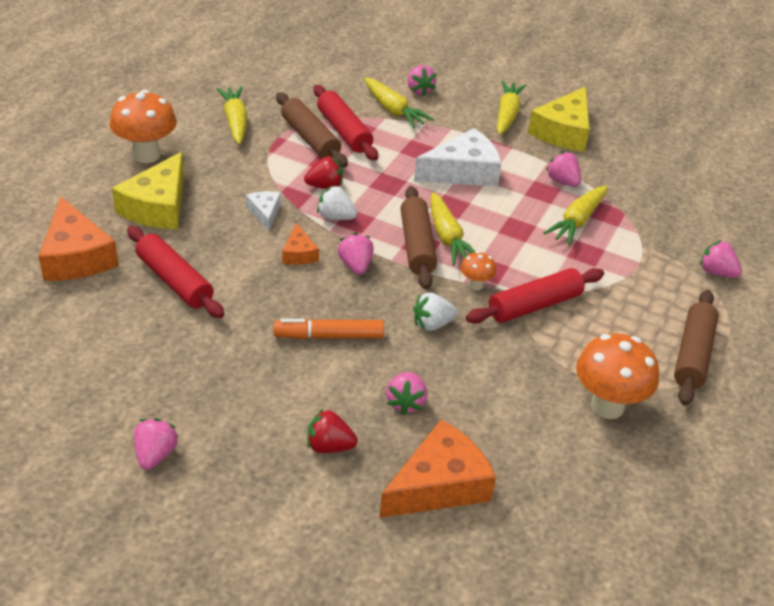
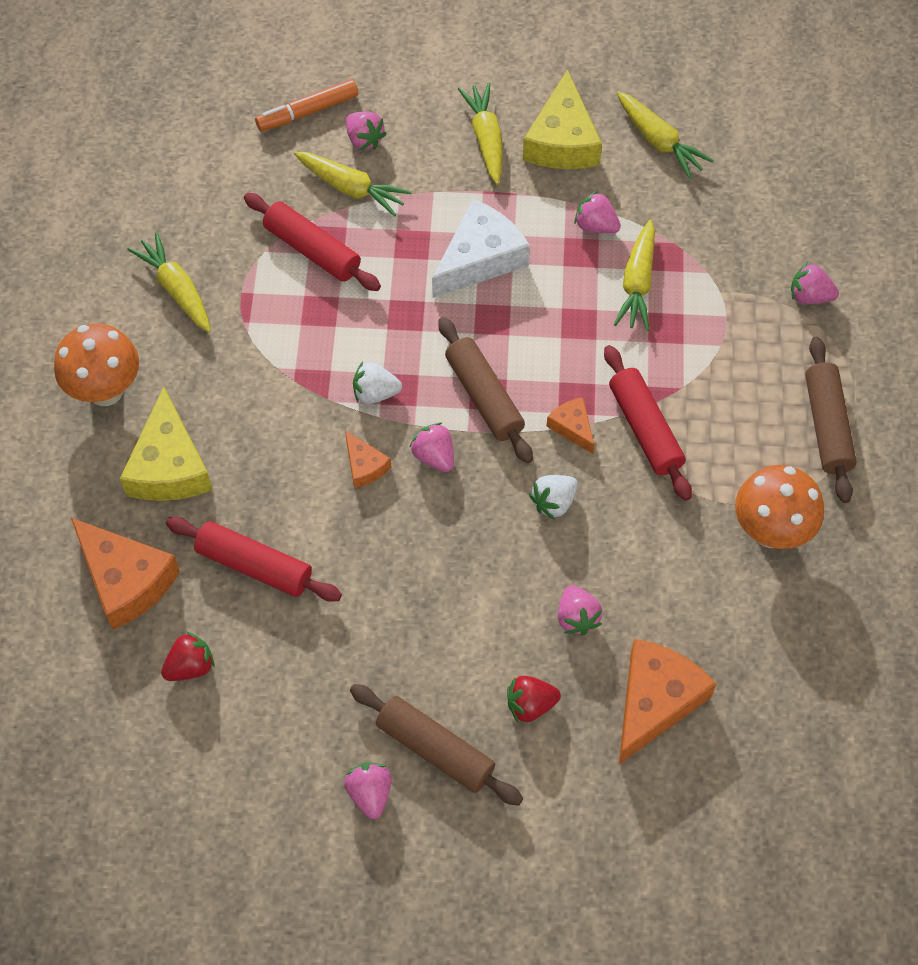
camera: 20 degrees left, 20 degrees up
(265, 213) = (294, 422): white cheese -> none
(310, 139) = (280, 280): brown rolling pin -> brown rolling pin (435, 749)
(325, 186) = (338, 351): red strawberry -> red strawberry (190, 666)
(328, 336) = (457, 567): orange marker -> orange marker (308, 112)
(447, 237) = (511, 370): yellow carrot -> yellow carrot (659, 141)
(475, 285) = (572, 427): orange mushroom -> orange cheese
(534, 305) = (645, 429): red rolling pin -> red rolling pin turned 60 degrees counterclockwise

